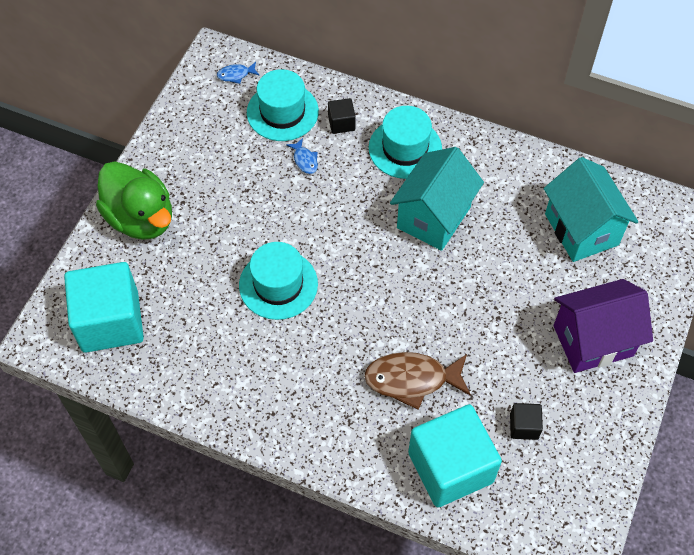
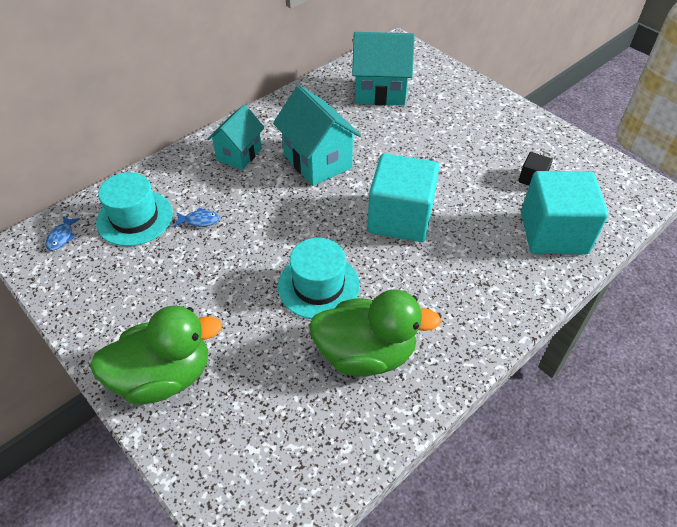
camera: 65 degrees left, 10 degrees down
(110, 321) = (274, 452): turquoise cube -> turquoise cube (400, 218)
(224, 349) = (366, 353): none -> green duck
(341, 123) = (181, 183): black cube -> none
(405, 148) = (239, 154): turquoise hat -> turquoise house
(412, 379) = (463, 228): brown fish -> none
(593, 341) = (475, 119): purple house -> none

